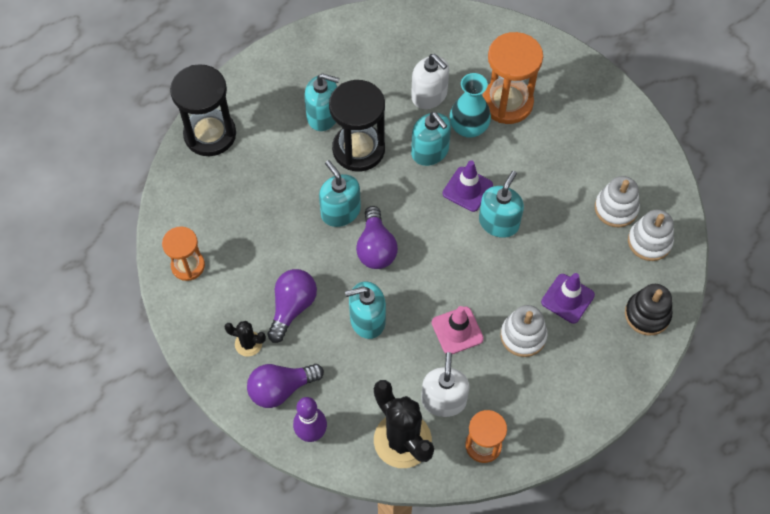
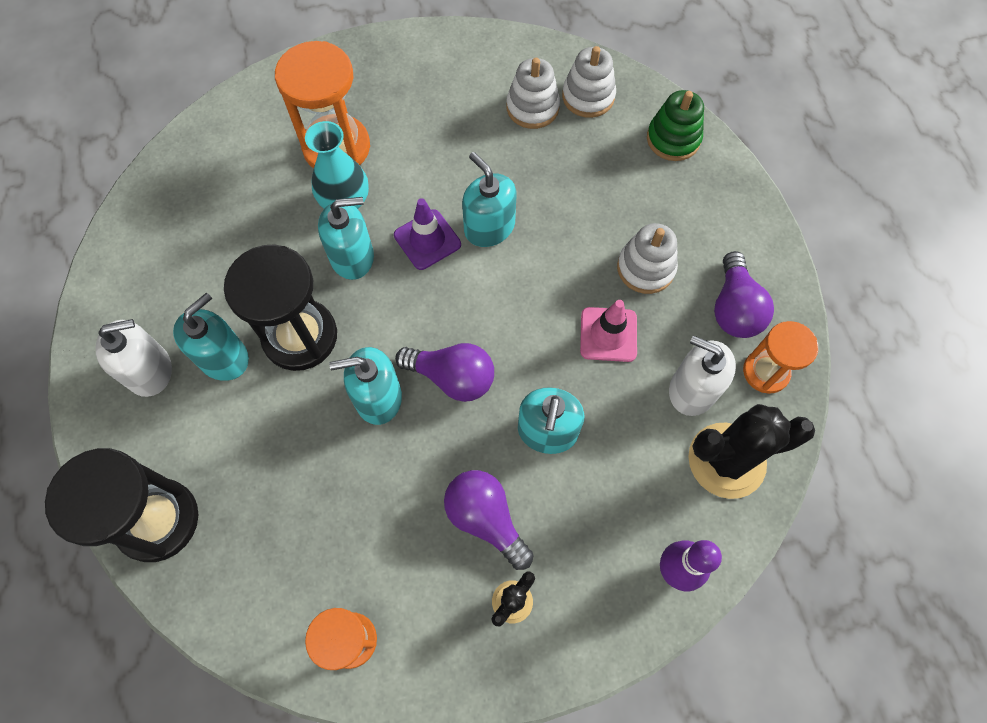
camera: 65 degrees left, 5 degrees up
(281, 389) = (597, 584): purple light bulb -> purple light bulb (734, 308)
(429, 95) = (274, 223): white soap dispenser -> white soap dispenser (150, 370)
(567, 298) = (619, 203): purple traffic cone -> none
(647, 314) = (673, 139): black stacking toy -> green stacking toy

